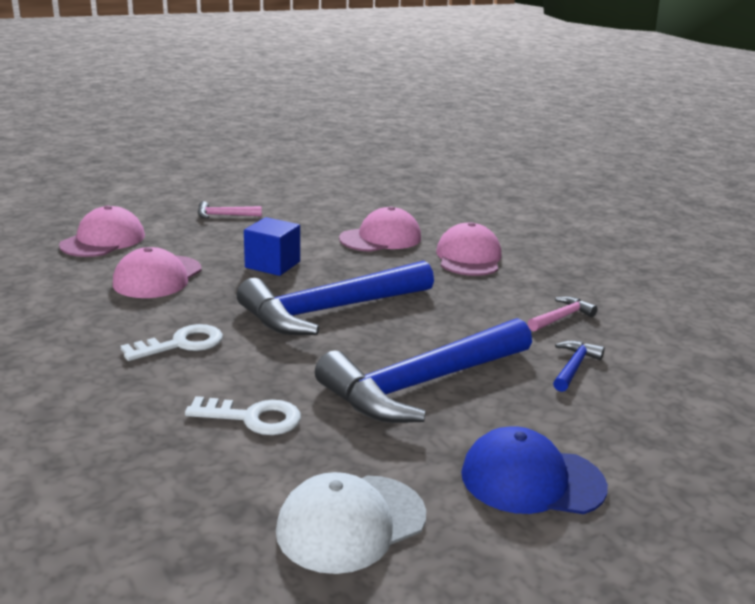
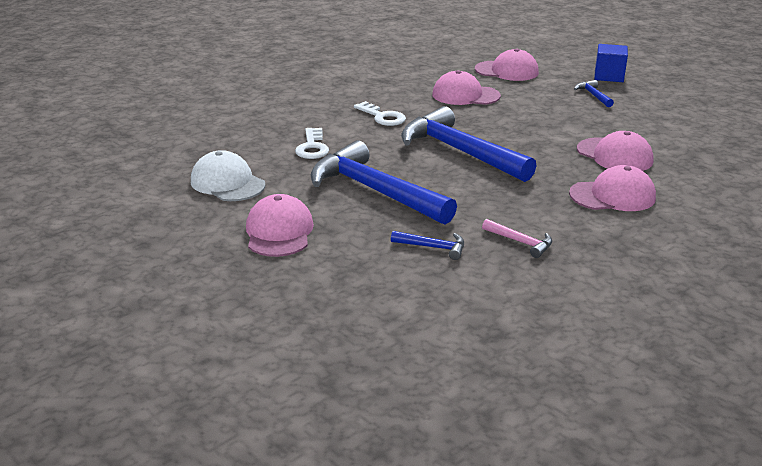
camera: 80 degrees right, 5 degrees up
(224, 215) = (593, 95): pink hammer -> blue hammer
(272, 264) = (518, 124): blue cube -> blue cube (609, 76)
(532, 480) = (279, 232): blue cap -> pink cap

